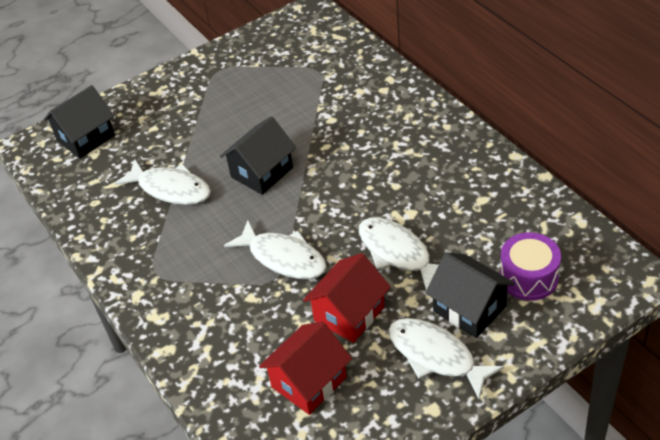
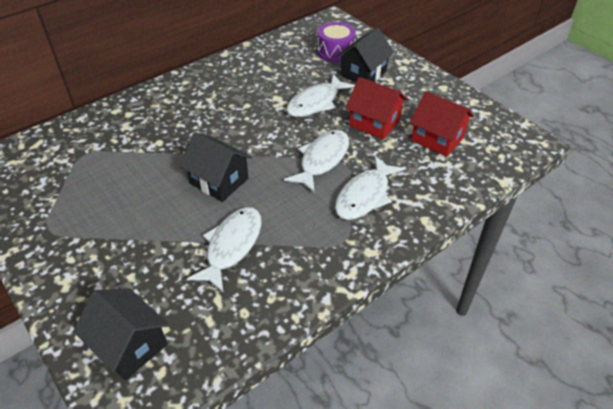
camera: 100 degrees left, 0 degrees up
(436, 356) = (403, 86): white fish -> white fish (365, 195)

